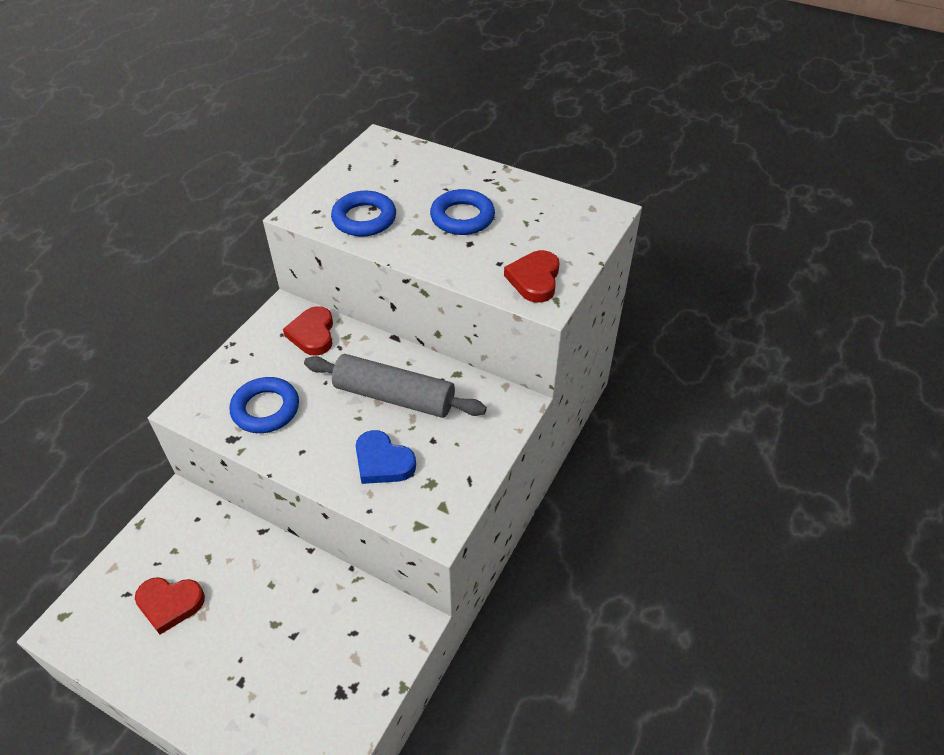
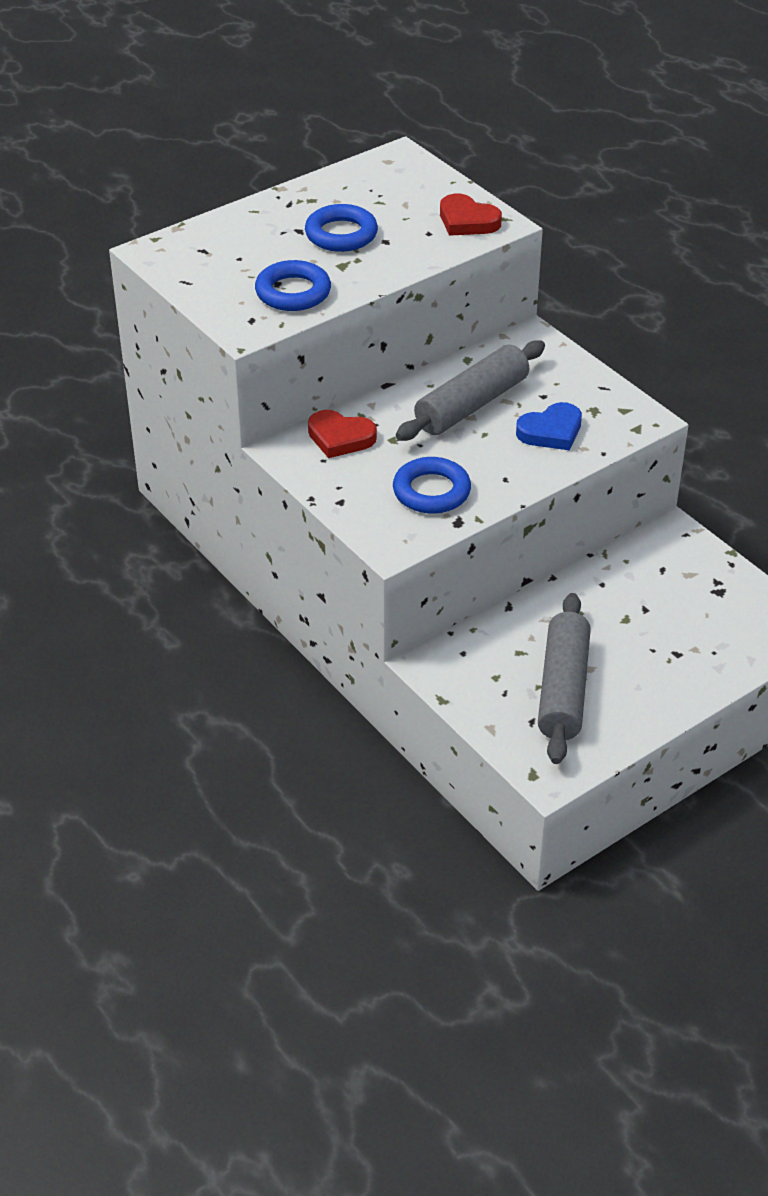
camera: 65 degrees left, 5 degrees down
(170, 604) = (563, 689): red heart -> grey rolling pin

